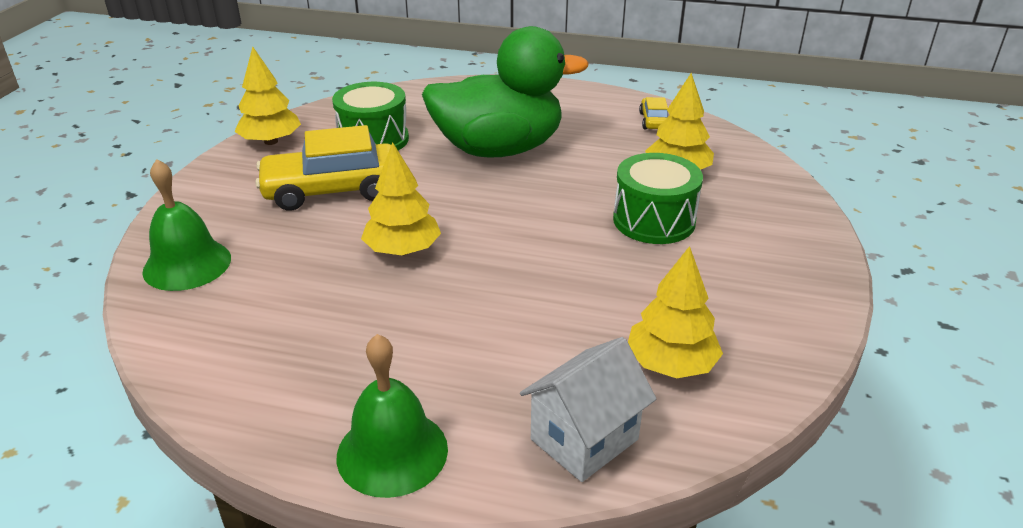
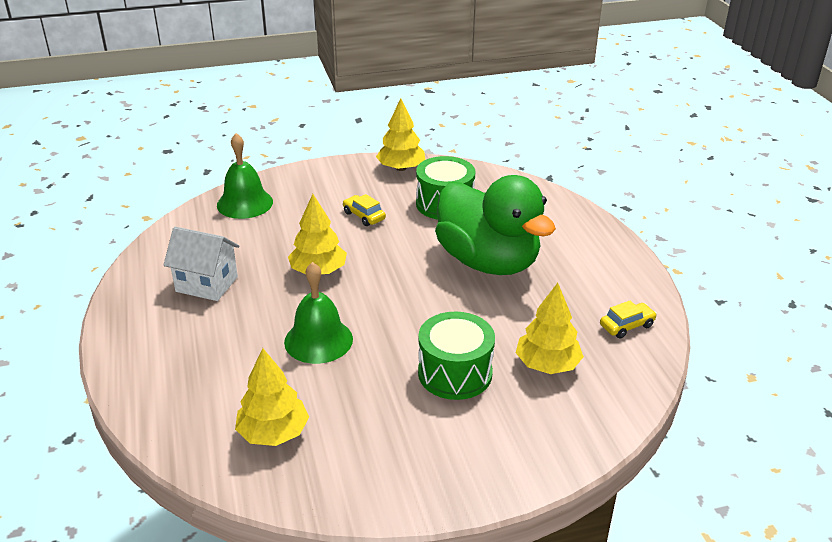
camera: 60 degrees right, 0 degrees up
(332, 190) = (364, 216): yellow car -> yellow car, size x0.46
(392, 452) = (128, 342): green bell -> green bell (318, 340)
(584, 439) = (176, 414): white house -> white house (207, 284)

